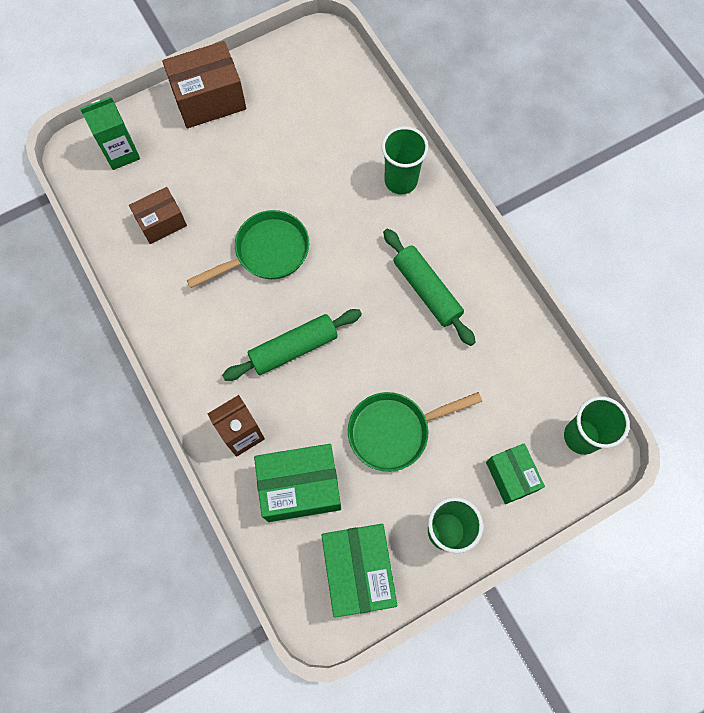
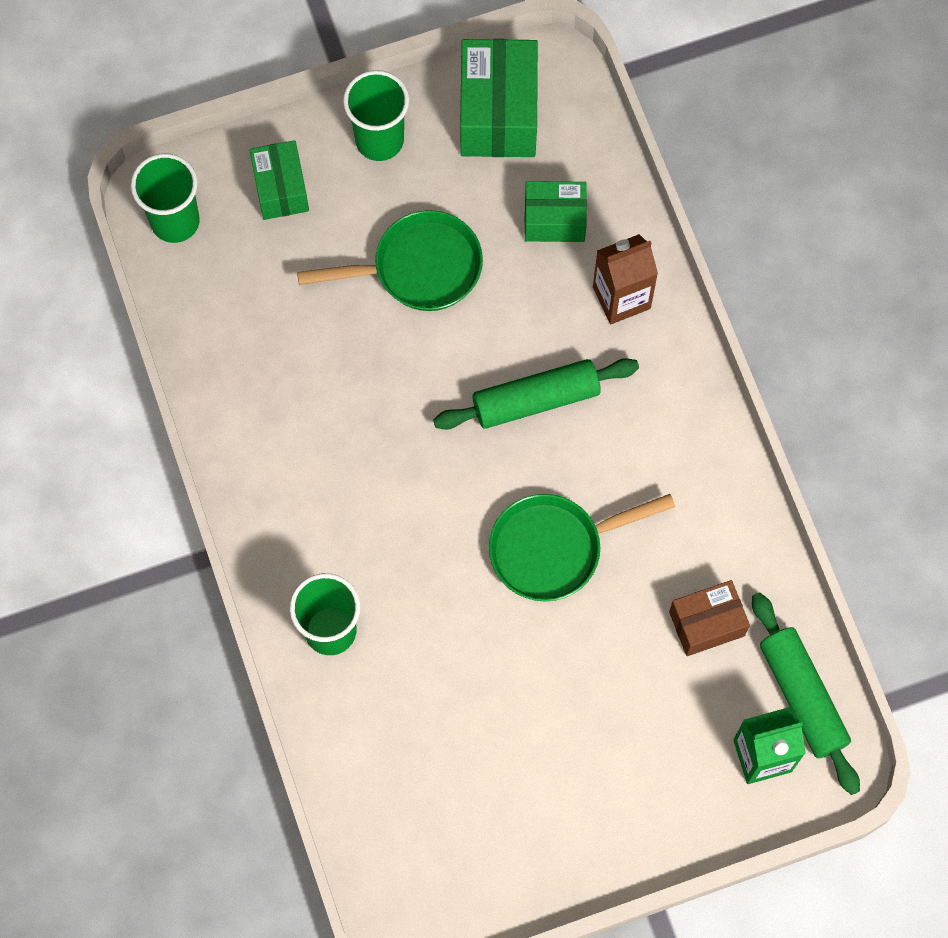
camera: 170 degrees left, 0 degrees up
(209, 99) = (612, 831): brown box -> none
(300, 487) = (554, 220): green box -> green box, size x0.62
(427, 290) = (331, 451): green rolling pin -> green rolling pin (802, 696)

